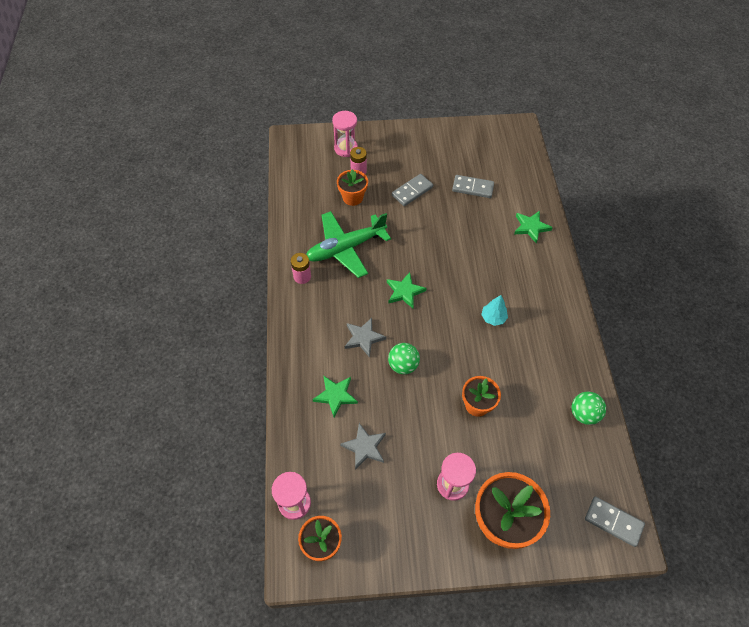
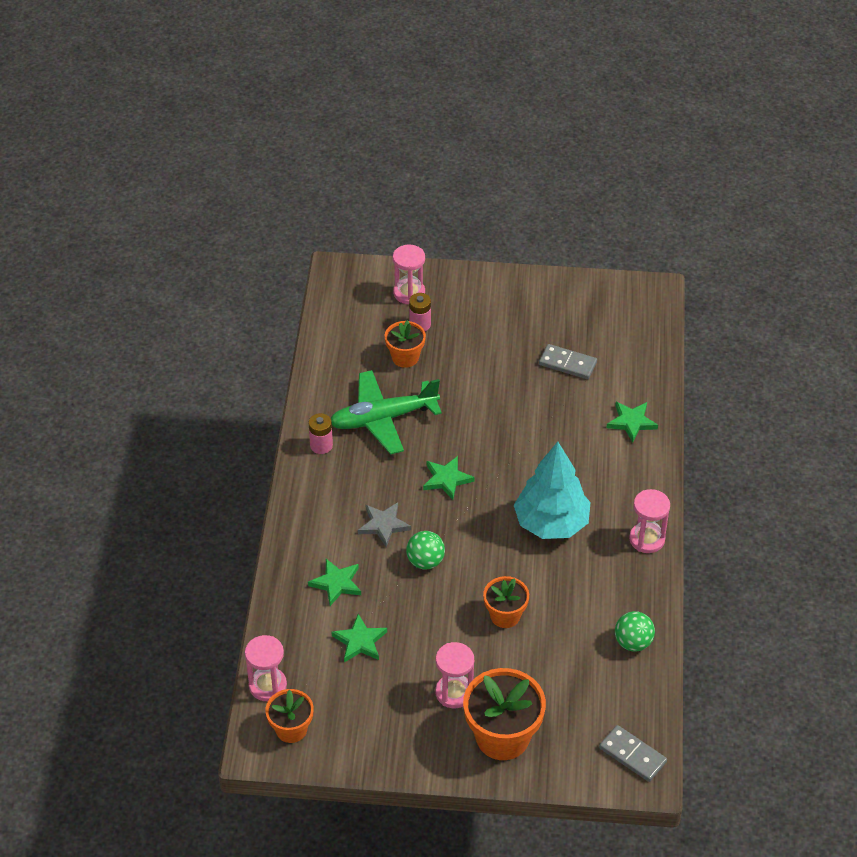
camera: 10 degrees right, 10 degrees down
(364, 447) = (360, 641): grey star -> green star
(412, 191) = (485, 359): grey domino -> none
(493, 318) = (551, 523): turquoise tree -> turquoise tree, size x2.28
(569, 321) = (647, 539): none -> pink hourglass

